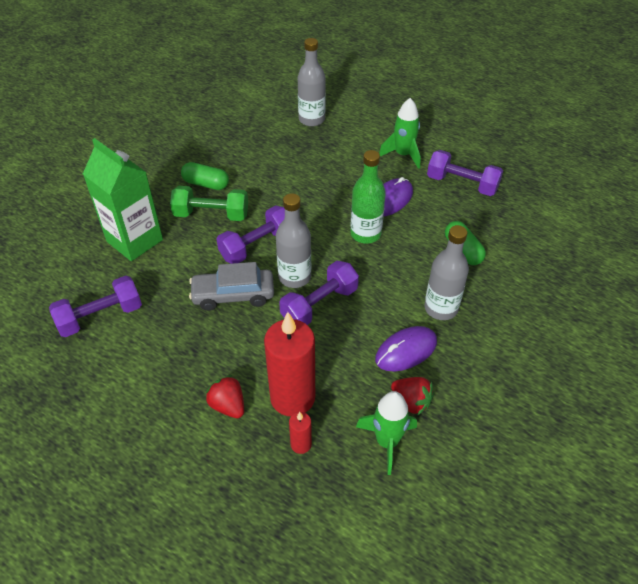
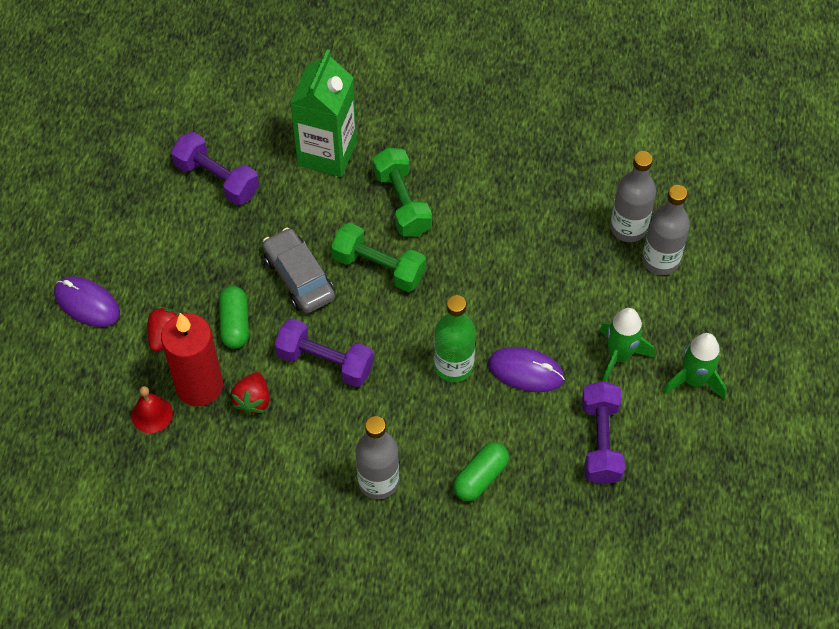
camera: 65 degrees right, 10 degrees up
(206, 184) = (447, 173): green capsule -> green capsule (235, 324)
(257, 245) = (379, 267): purple dumbbell -> green dumbbell
(294, 277) = (352, 322): grey bottle -> grey bottle (660, 260)
(301, 444) = (152, 414): red candle -> red bell
(387, 442) = (186, 486): green rocket -> green rocket (694, 380)
(406, 351) = (303, 466): purple mouse -> purple mouse (87, 303)
(411, 402) = (241, 493): red strawberry -> red strawberry (253, 401)

